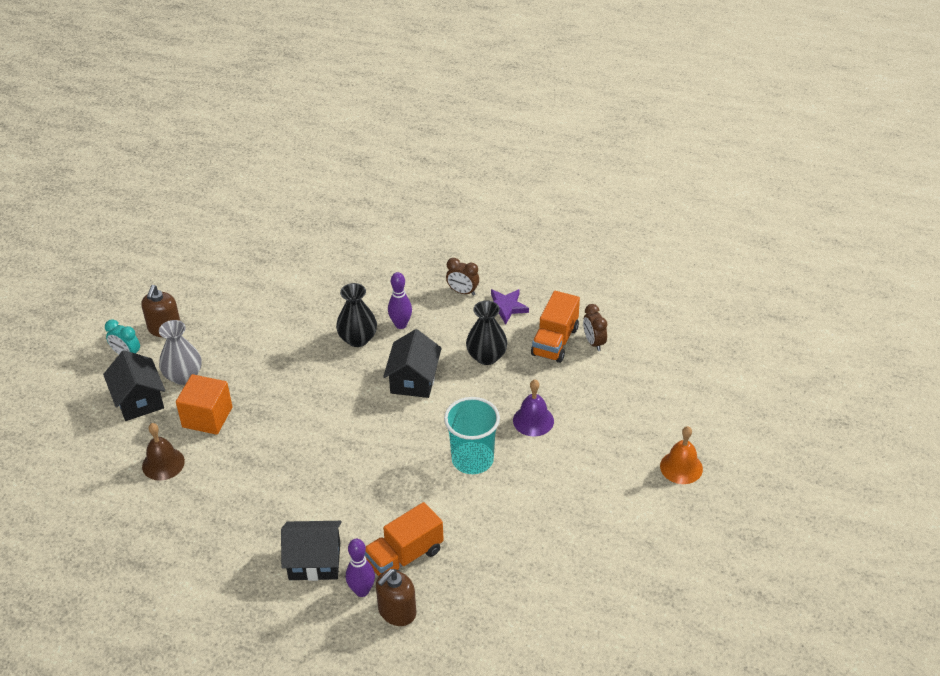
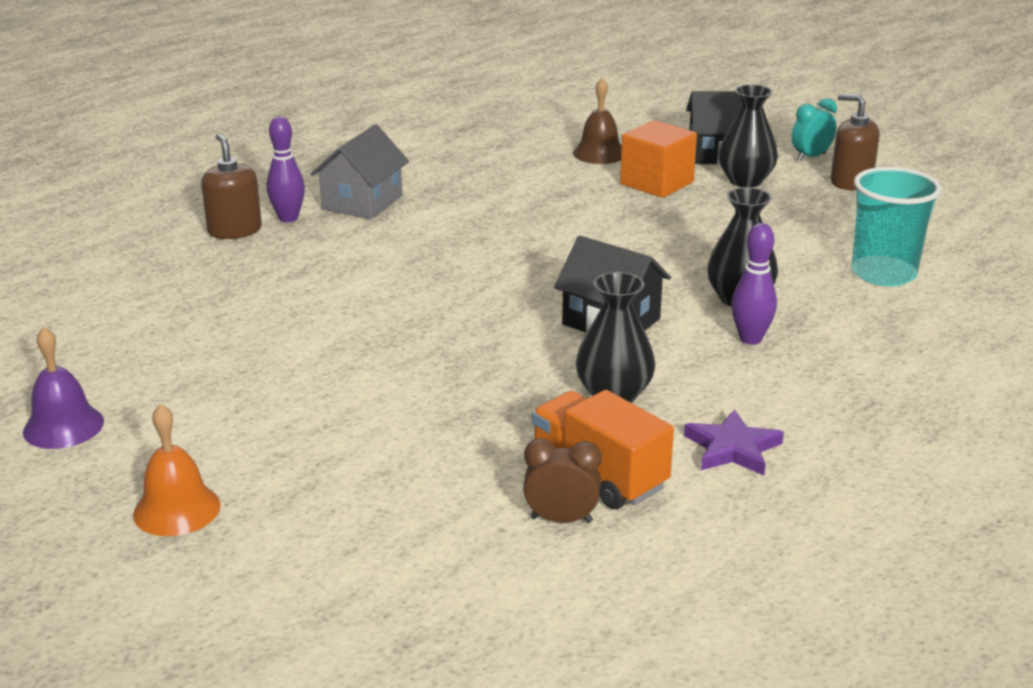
camera: 115 degrees right, 15 degrees down
(183, 376) = (745, 180): grey vase -> black vase
(314, 561) = (362, 202): black house -> grey house
(404, 556) = (303, 250): orange truck -> none
(462, 292) = (804, 415): brown clock -> none
(472, 459) = (406, 328): turquoise cup -> turquoise cup (883, 274)
(533, 420) = (430, 397): purple bell -> purple bell (63, 426)

